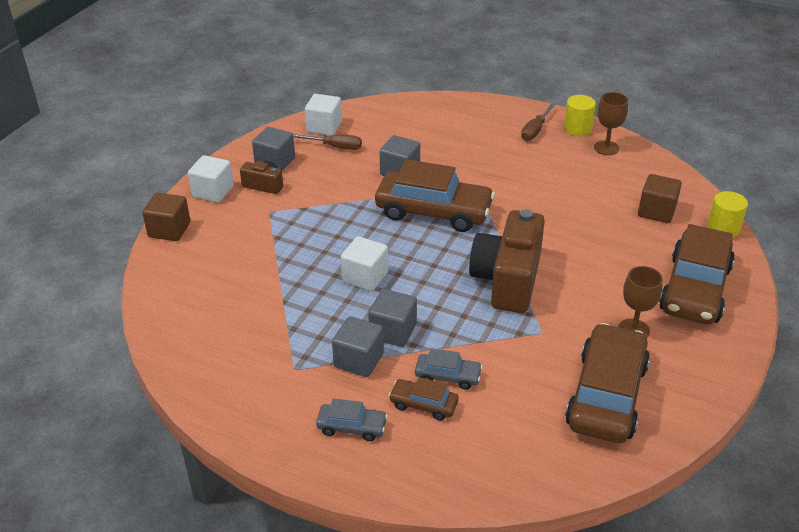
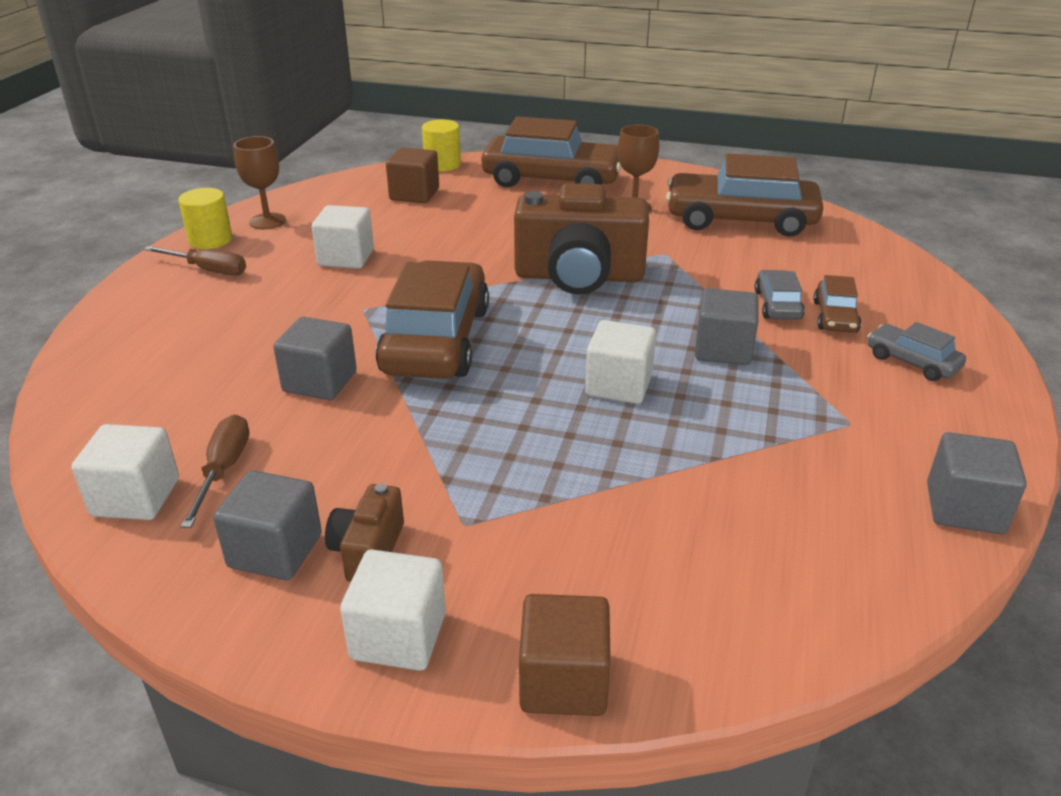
camera: 100 degrees left, 5 degrees down
(352, 427) = (912, 362): grey car -> grey car turned 45 degrees counterclockwise
(359, 360) = (795, 370): grey cube -> grey cube (964, 508)
(547, 179) = (346, 258): none -> white cube

